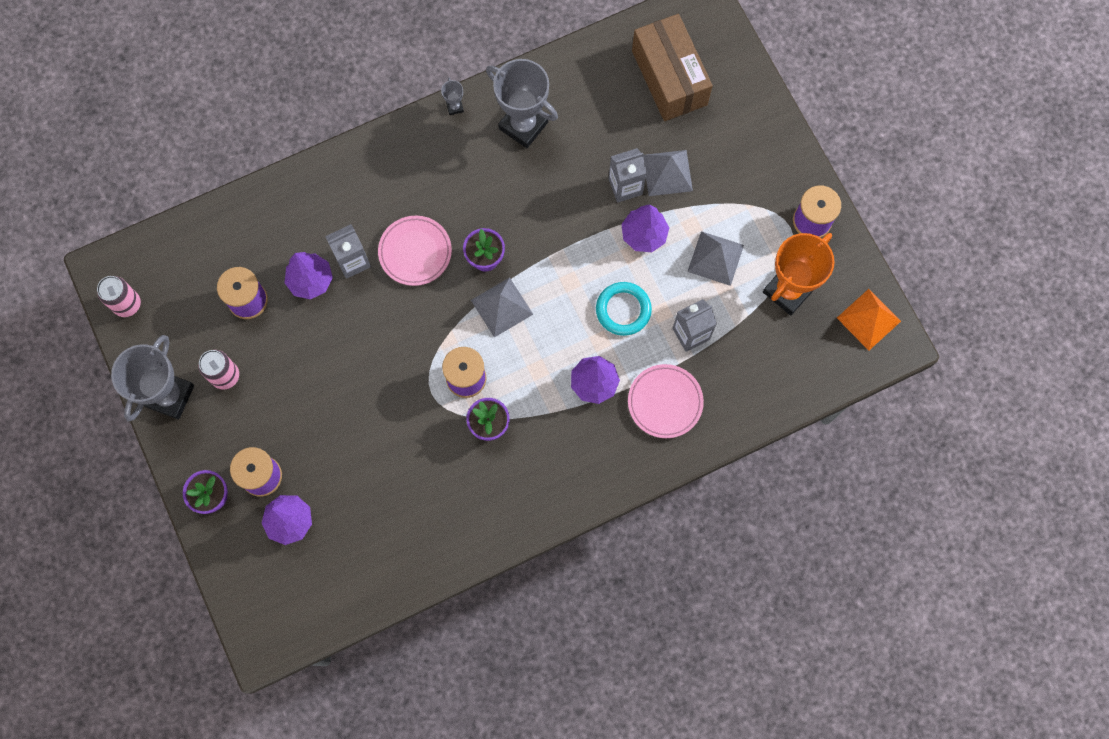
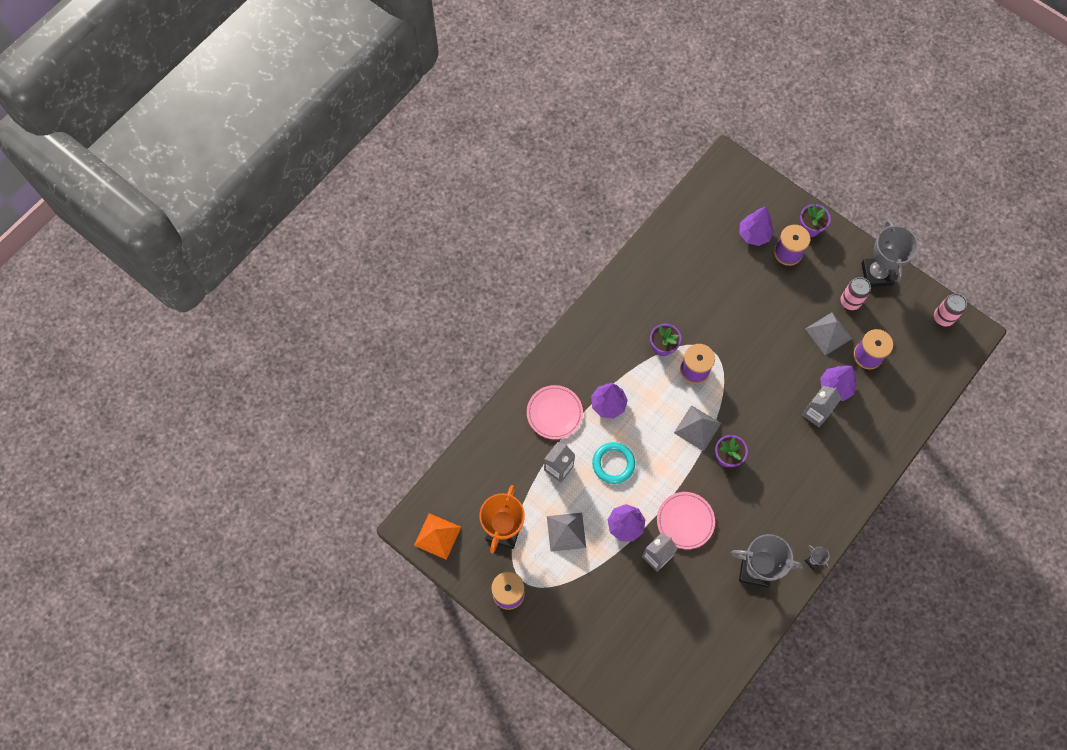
camera: 155 degrees right, 5 degrees down
(415, 252) = (777, 439): pink plate -> pink plate (685, 521)
(667, 172) = (631, 582): grey pyramid -> grey pyramid (828, 333)
(669, 78) = (667, 662): brown box -> none

